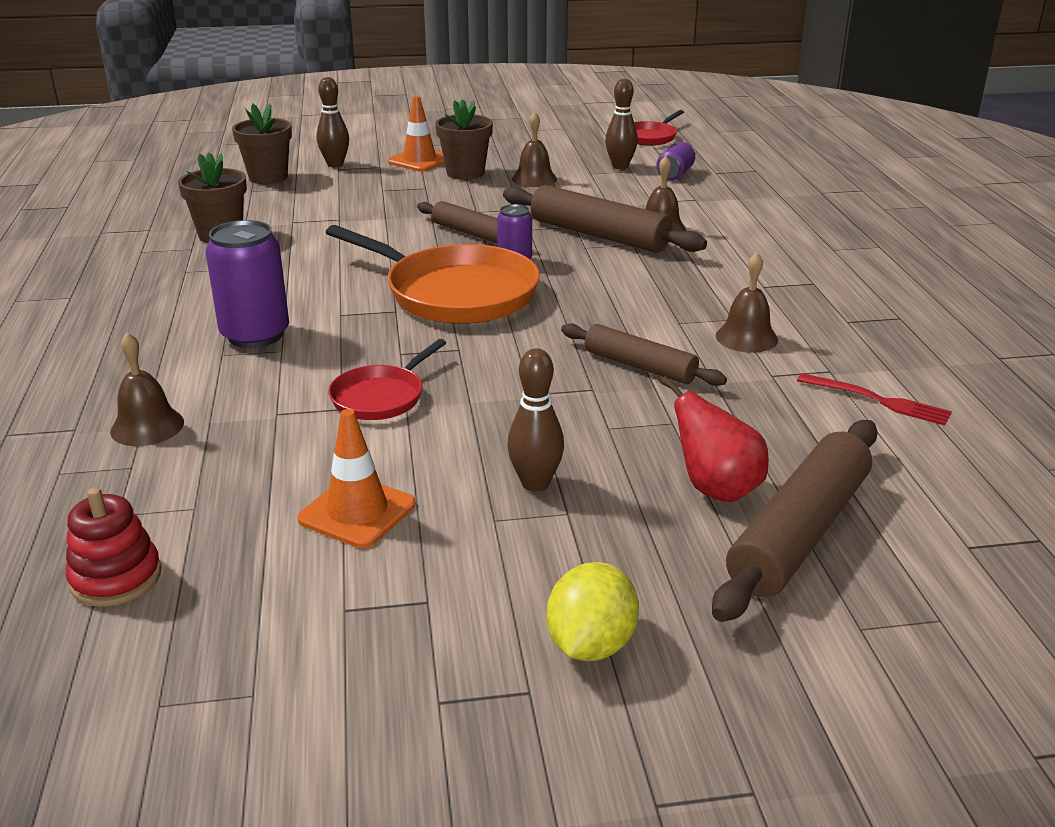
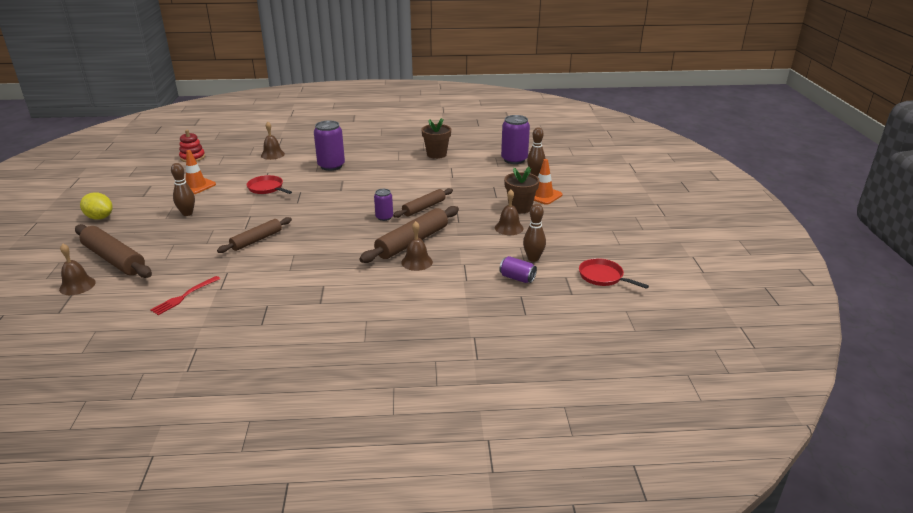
camera: 95 degrees right, 0 degrees up
(268, 177) = (514, 159): brown flower pot -> purple can
(454, 293) = (352, 202): orange pan -> none
(715, 489) = (154, 246): red pear -> none
(746, 337) = (267, 270): brown bell -> brown bell (77, 285)

